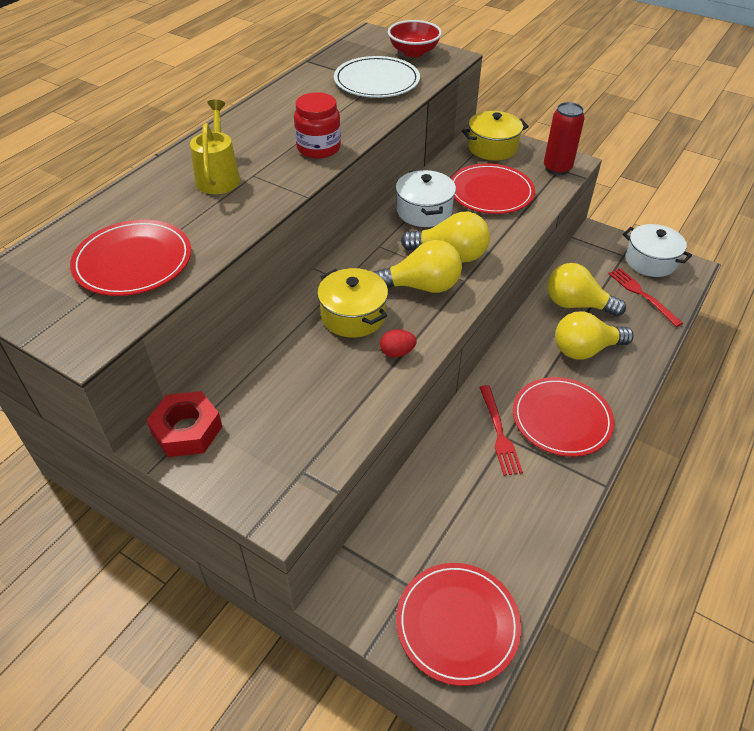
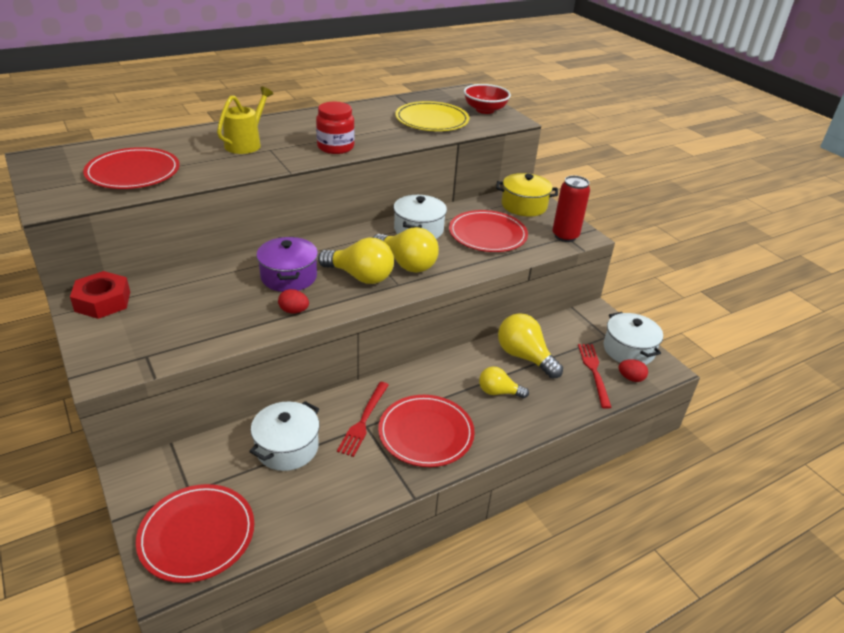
camera: 25 degrees right, 10 degrees down
(353, 316) = (289, 277): yellow pot -> purple pot
(376, 81) = (432, 120): white plate -> yellow plate
(456, 494) = (287, 447): none -> white pot
(585, 349) = (498, 392): yellow light bulb -> yellow light bulb, size x0.62
(673, 288) = (630, 378): none -> red egg

